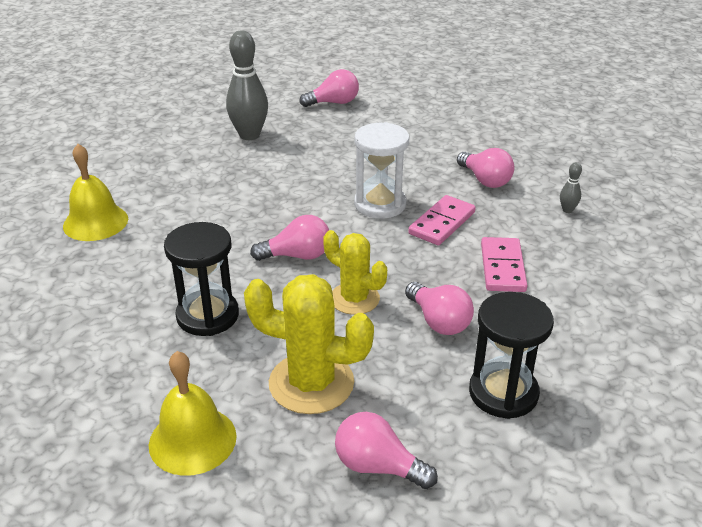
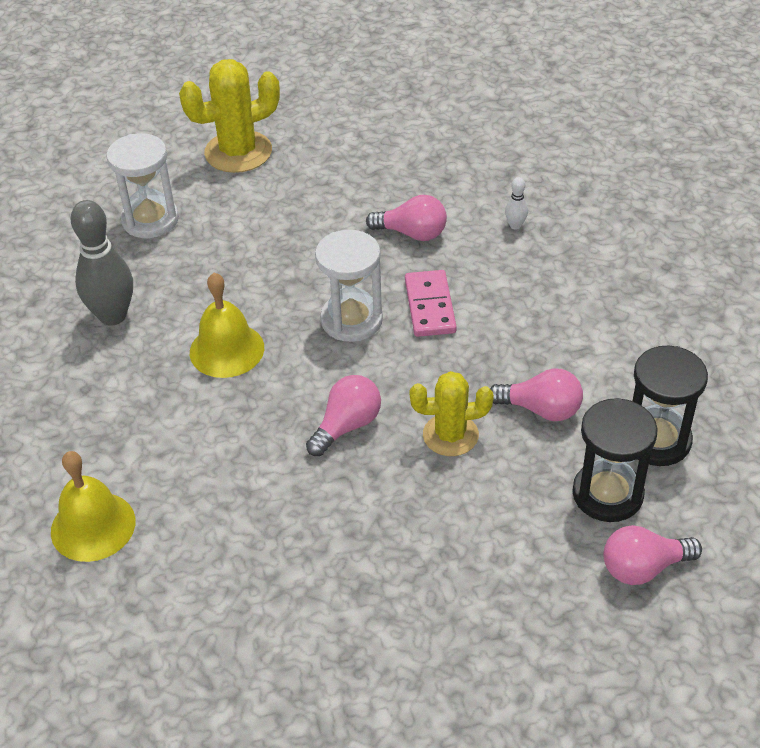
camera: 40 degrees left, 10 degrees up
(192, 440) = (487, 658): yellow bell -> yellow bell (227, 350)
(207, 315) = (348, 542): black hourglass -> black hourglass (607, 494)
(311, 383) = (513, 538): yellow cactus -> yellow cactus (238, 152)
(334, 103) = (150, 220): pink light bulb -> white hourglass
(503, 267) = (530, 321): pink domino -> none
(567, 210) = (515, 225): grey bowling pin -> white bowling pin

